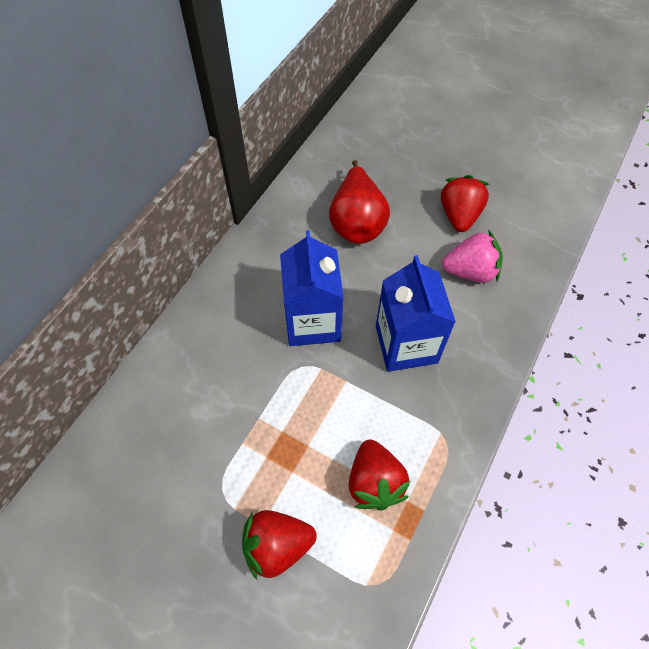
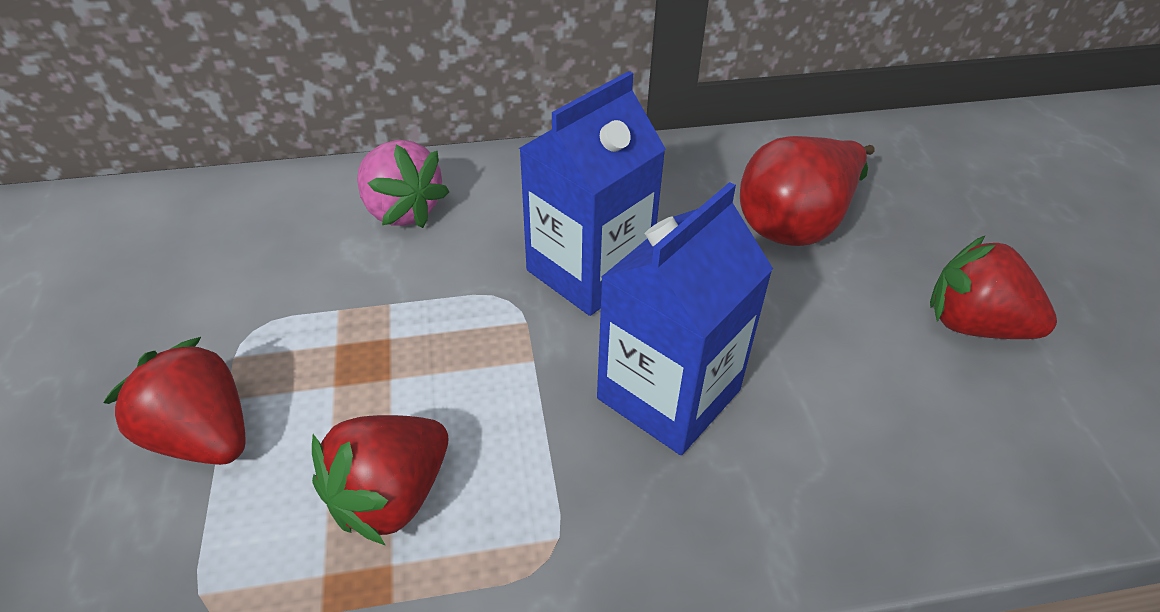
camera: 50 degrees right, 15 degrees down
(459, 215) = (974, 325): red strawberry -> red strawberry turned 120 degrees counterclockwise
(470, 271) = (897, 399): pink strawberry -> pink strawberry (402, 211)

